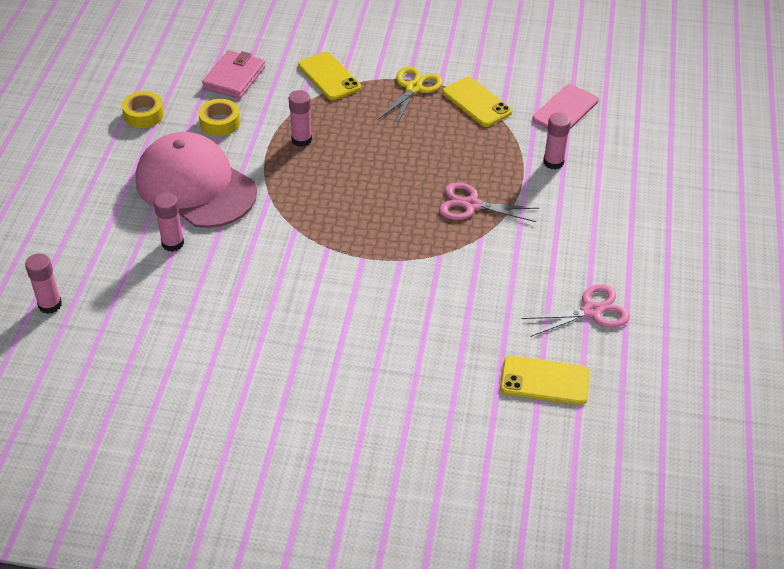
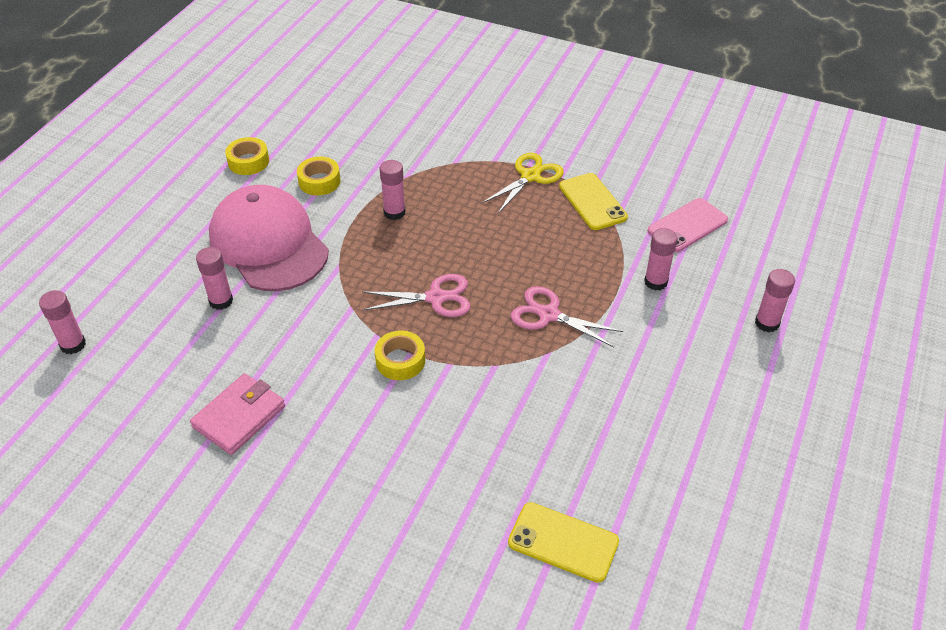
camera: 15 degrees right, 0 degrees up
(234, 78) = (352, 138): pink wallet -> pink wallet (239, 417)
(329, 77) = (447, 151): yellow phone -> none
(356, 265) = (400, 360): none -> yellow tape
(591, 311) = (645, 466): pink scissors -> pink scissors (436, 297)
(655, 181) = (767, 323): none -> pink glue stick

